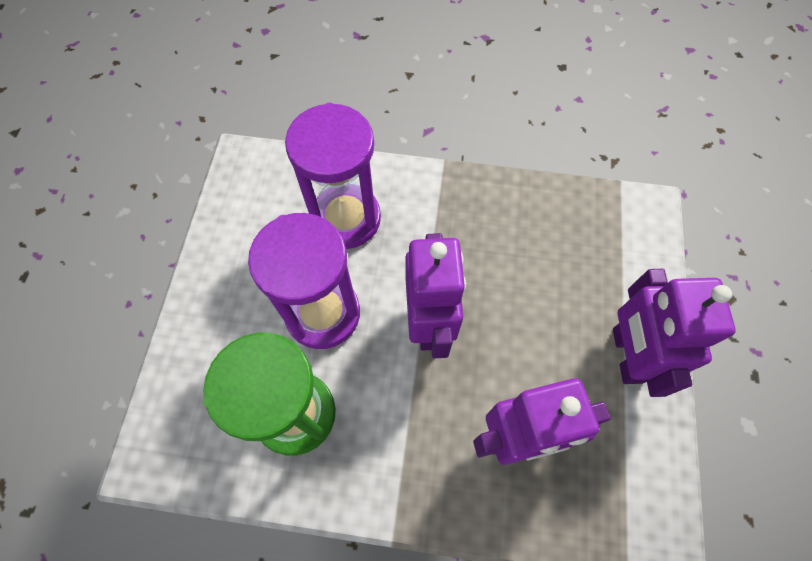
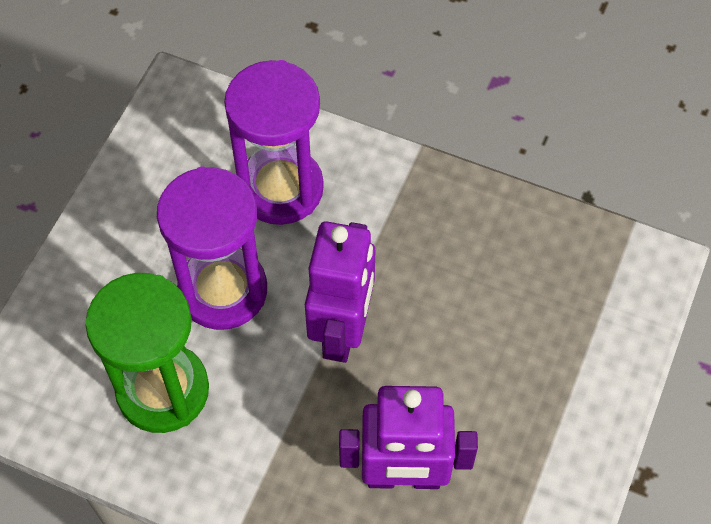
camera: 15 degrees right, 5 degrees down
(626, 355) = (561, 423): purple robot -> none

